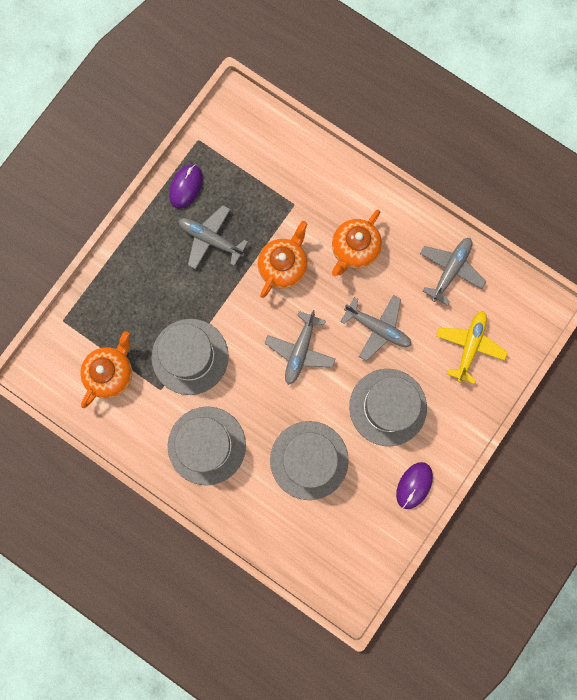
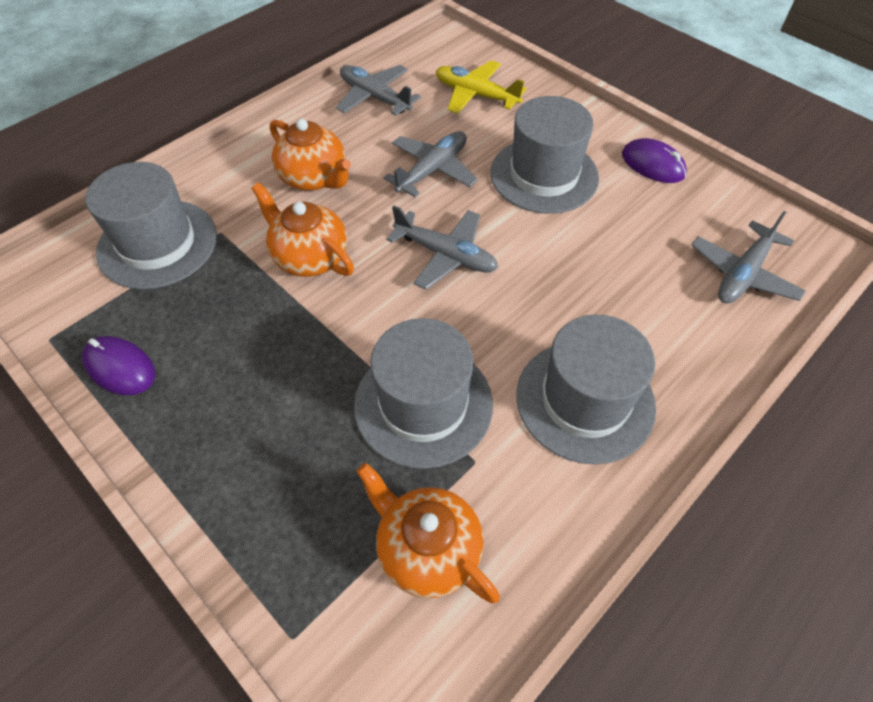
camera: 80 degrees left, 25 degrees down
(211, 239) = (229, 344): grey plane -> grey plane (743, 274)
(309, 460) = (615, 267): grey hat -> grey hat (157, 244)

